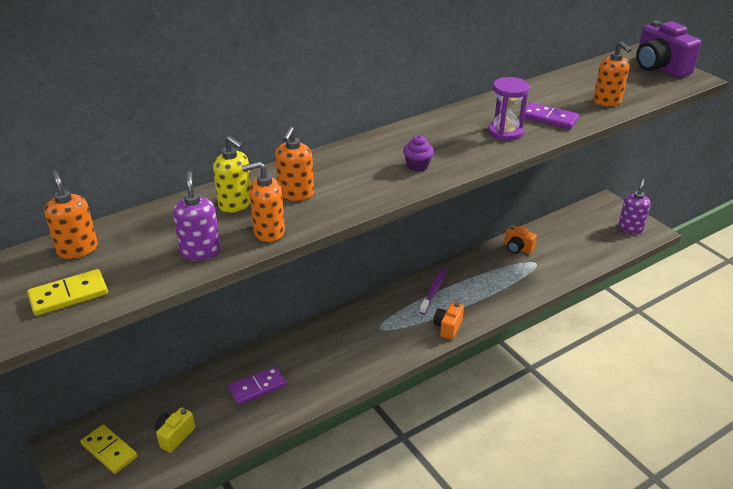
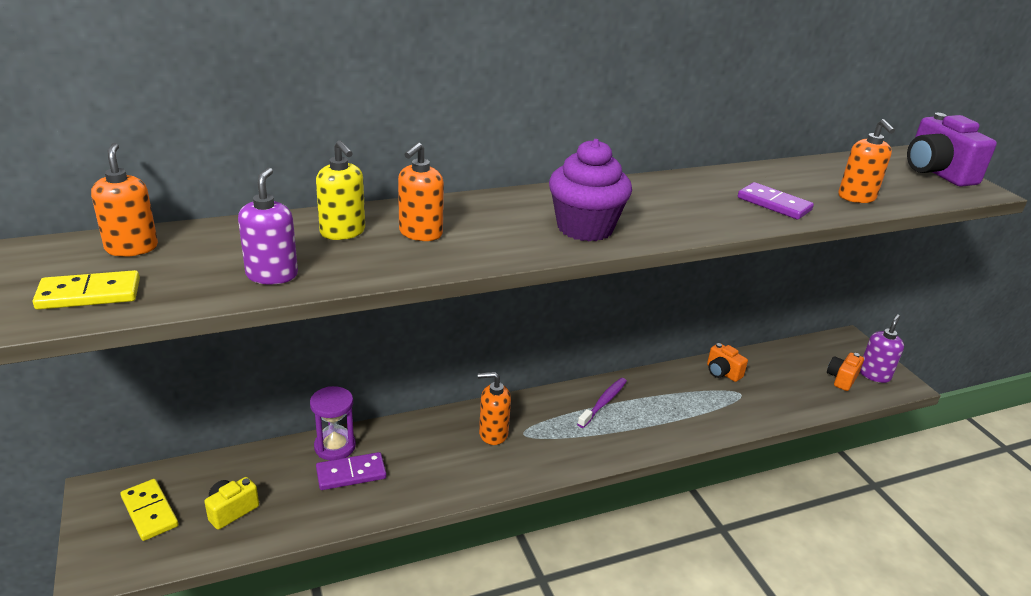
camera: 10 degrees right, 5 degrees down
(268, 232) = (366, 268): orange soap dispenser -> orange soap dispenser (493, 433)
(417, 166) = (585, 228): purple cupcake -> purple cupcake, size x2.09
(448, 327) = (607, 449): orange camera -> orange camera (841, 379)
(505, 132) = (711, 210): purple hourglass -> purple hourglass (335, 446)

